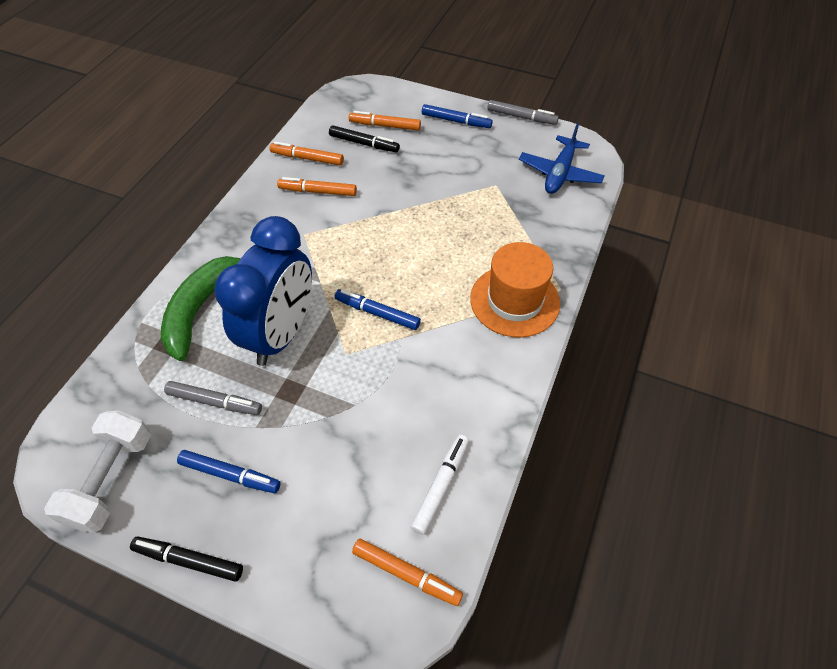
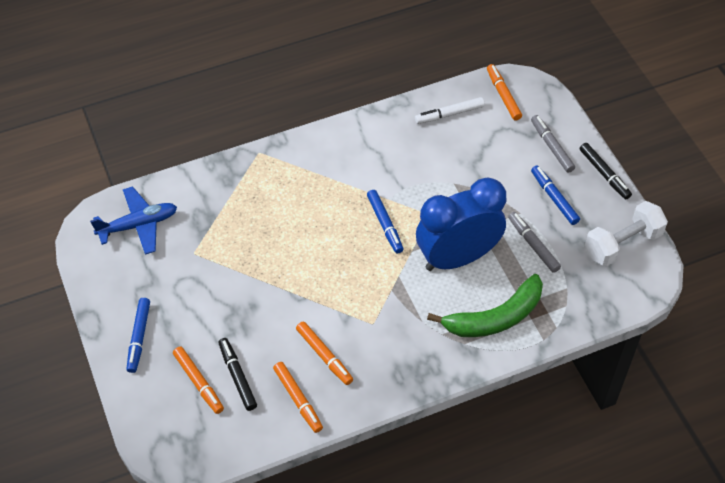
camera: 135 degrees left, 0 degrees up
(456, 121) = (139, 337): blue marker -> blue marker turned 150 degrees counterclockwise
(514, 301) = (294, 167): orange hat -> none
(521, 117) = (87, 297): grey marker -> grey marker (551, 147)

